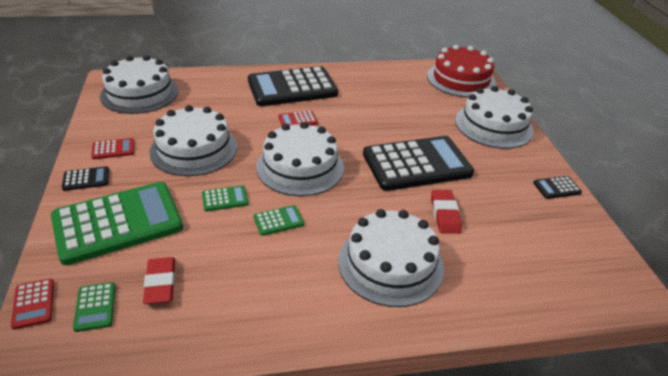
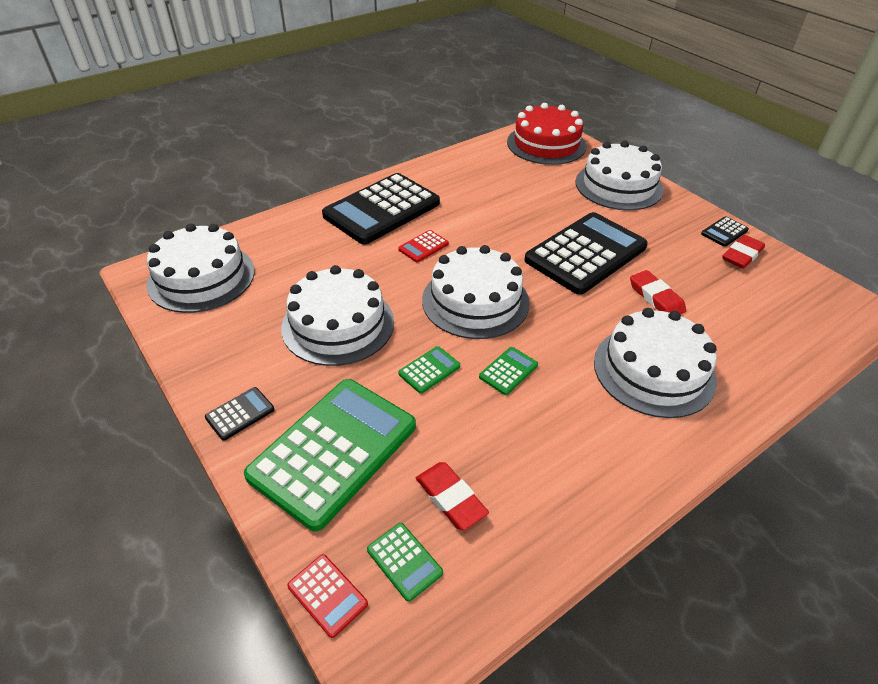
camera: 25 degrees left, 5 degrees up
(113, 149) = (238, 362): red calculator -> none
(556, 210) = (742, 255): none -> red eraser

